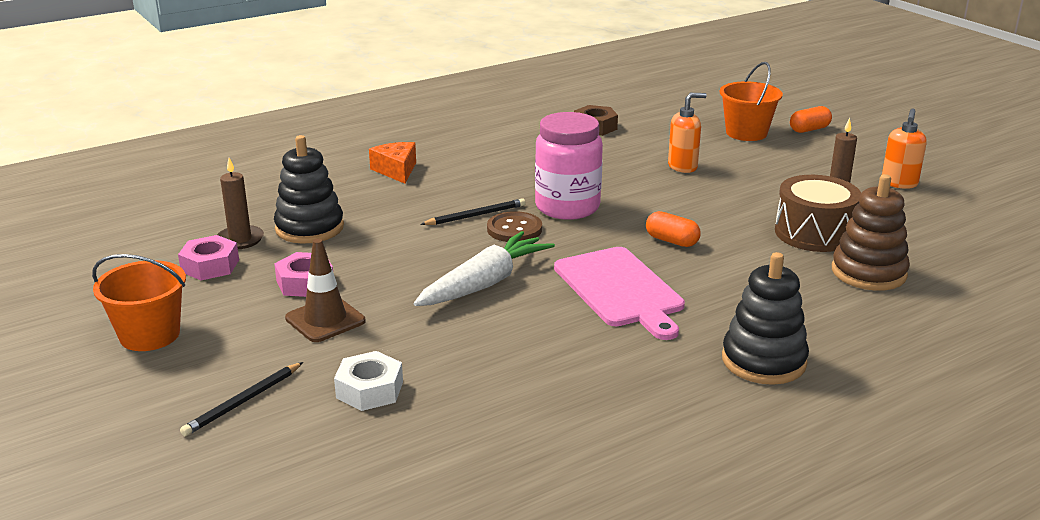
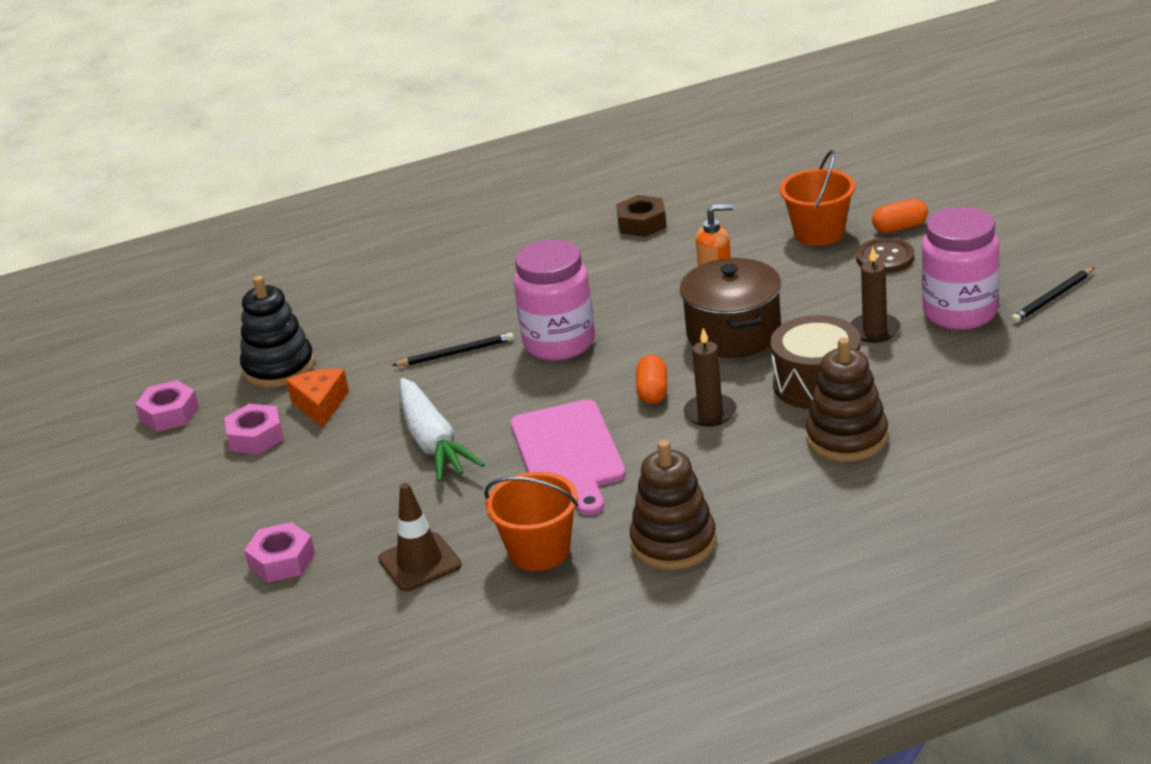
camera: 15 degrees right, 5 degrees up
(150, 335) = (97, 494): orange bucket -> orange bucket (539, 551)
(240, 239) = (206, 381): brown candle -> brown candle (710, 413)
(243, 402) = (165, 568): black pencil -> black pencil (1052, 298)
(325, 320) = (263, 481): brown traffic cone -> brown traffic cone (420, 562)
(369, 390) = (282, 561): white nut -> pink nut
(396, 170) = (393, 289): orange cheese -> orange cheese (320, 405)
(484, 283) = (433, 442): white carrot -> white carrot turned 105 degrees clockwise
(514, 229) = (490, 372): brown button -> brown button (885, 258)
(671, 241) = (652, 391): orange capsule -> orange capsule turned 45 degrees clockwise
(718, 199) = (734, 333): none -> brown pot
(763, 361) = (673, 543): black stacking toy -> brown stacking toy
(899, 183) = (960, 313): orange soap dispenser -> pink jar

